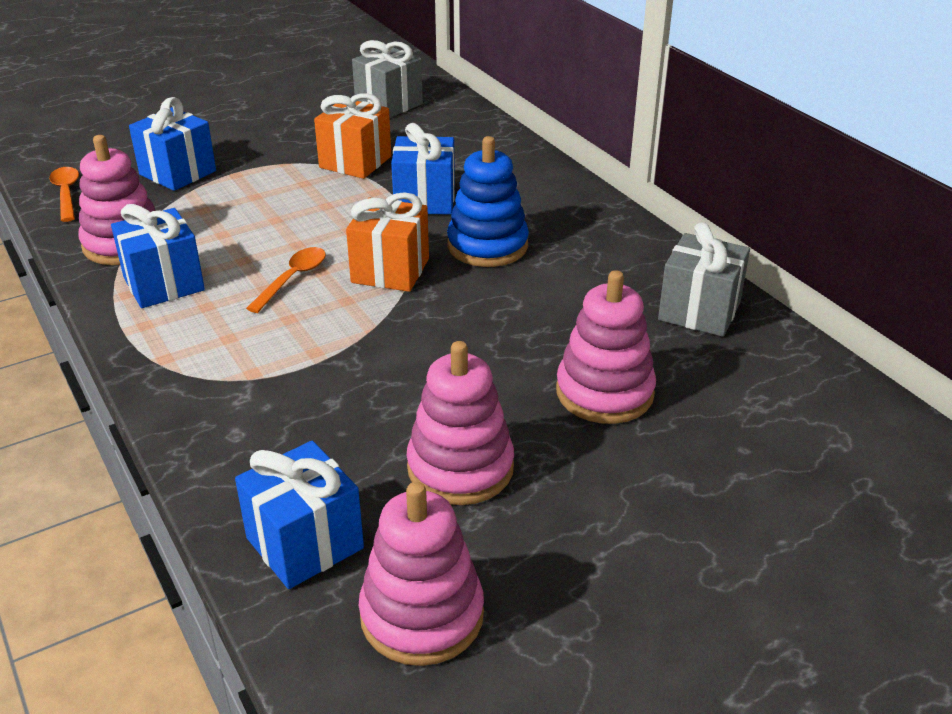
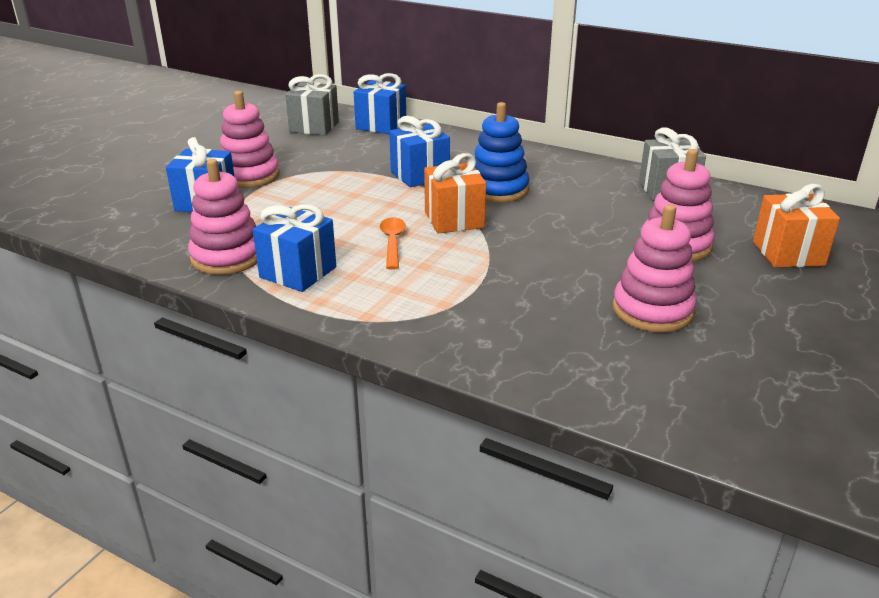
camera: 30 degrees left, 5 degrees down
(66, 194) = (126, 238): orange spoon -> none
(305, 543) = (620, 385): blue gift -> blue gift (381, 125)
(355, 162) = (338, 165): orange gift -> orange gift (788, 253)
(422, 615) = (742, 393): pink stacking toy -> pink stacking toy (249, 176)

